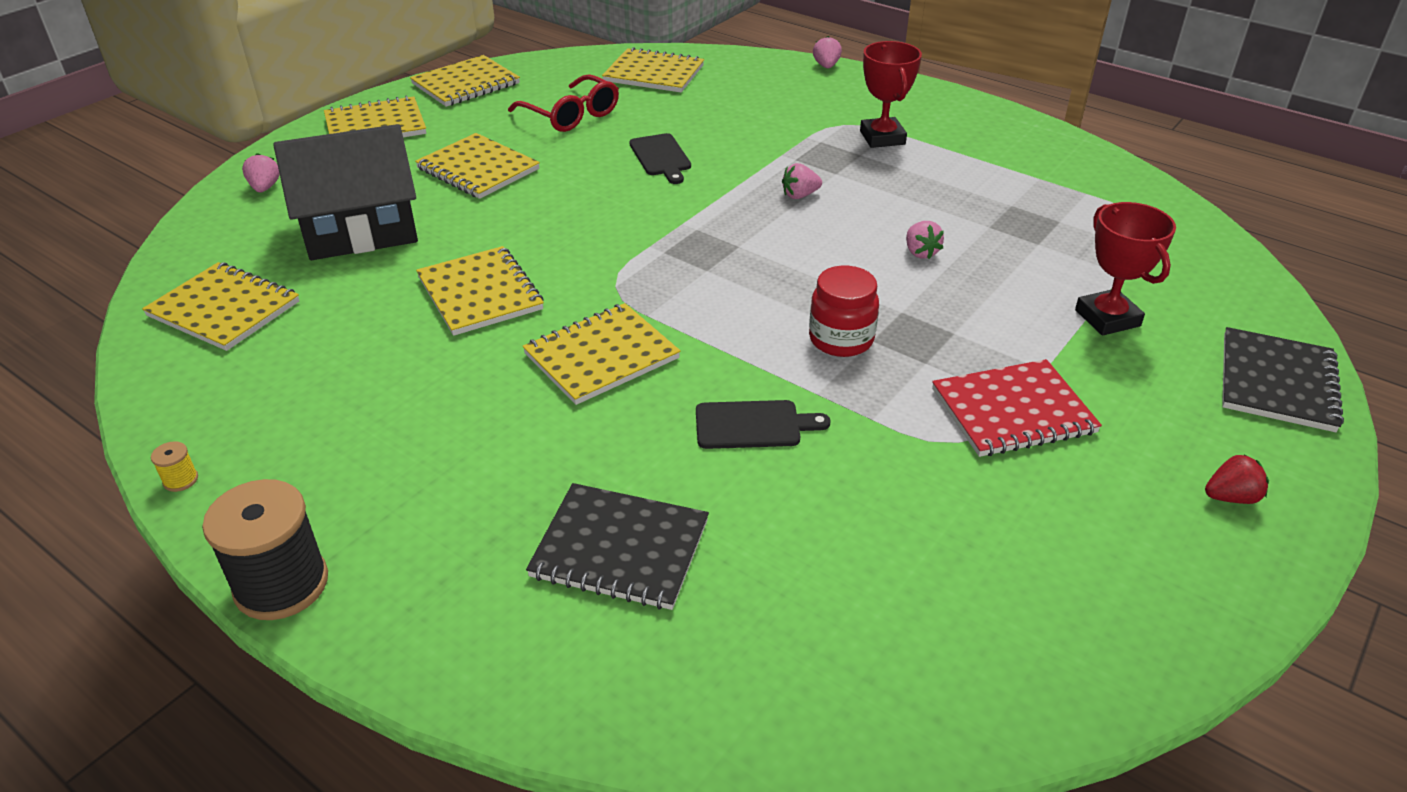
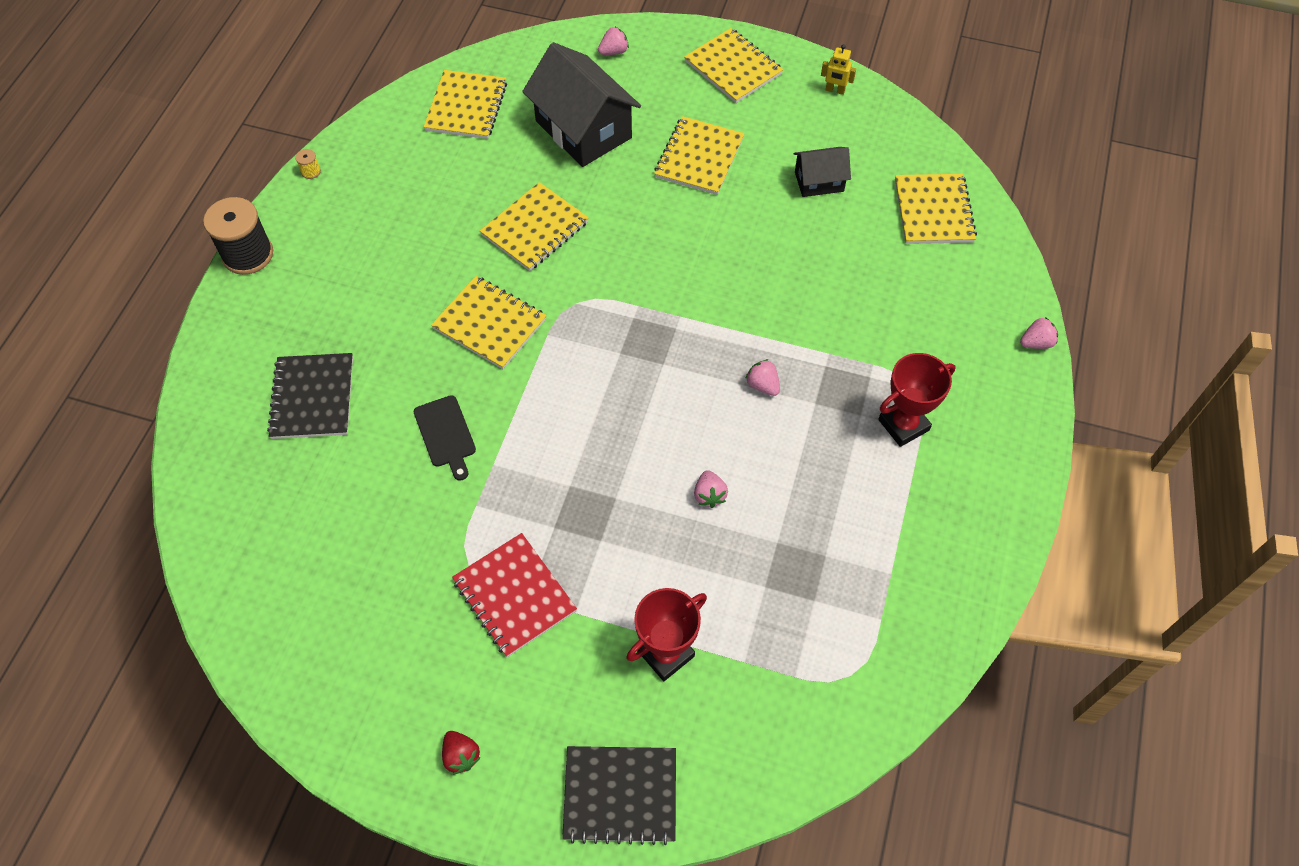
camera: 70 degrees right, 20 degrees up
(466, 84) = (835, 90): yellow notebook -> yellow robot
(571, 115) = (819, 181): red glasses -> black house
(661, 157) = (778, 268): black cutting board -> none
(841, 339) = (563, 464): red jar -> none
(920, 252) = (709, 495): pink strawberry -> pink strawberry turned 60 degrees counterclockwise

